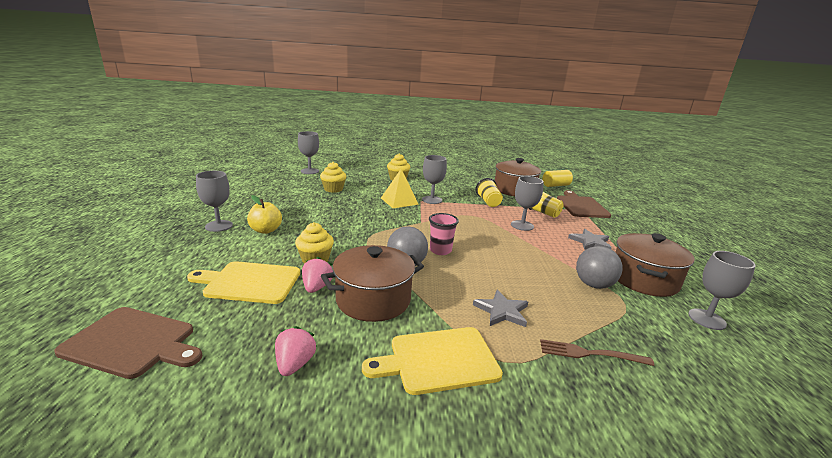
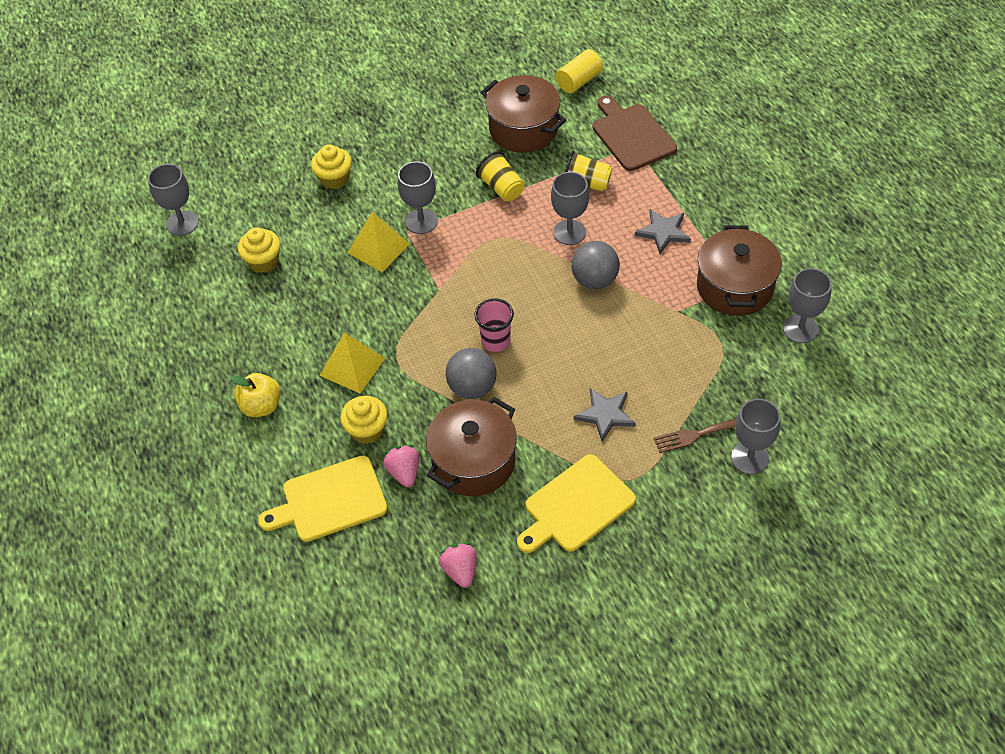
camera: 20 degrees left, 30 degrees up
(133, 342) = (302, 620): brown cutting board -> none
(219, 226) = (195, 427): grey goblet -> grey goblet (750, 458)
(337, 233) = (352, 366): none -> yellow pyramid
(593, 285) = (684, 324): grey ball -> grey ball (594, 280)

